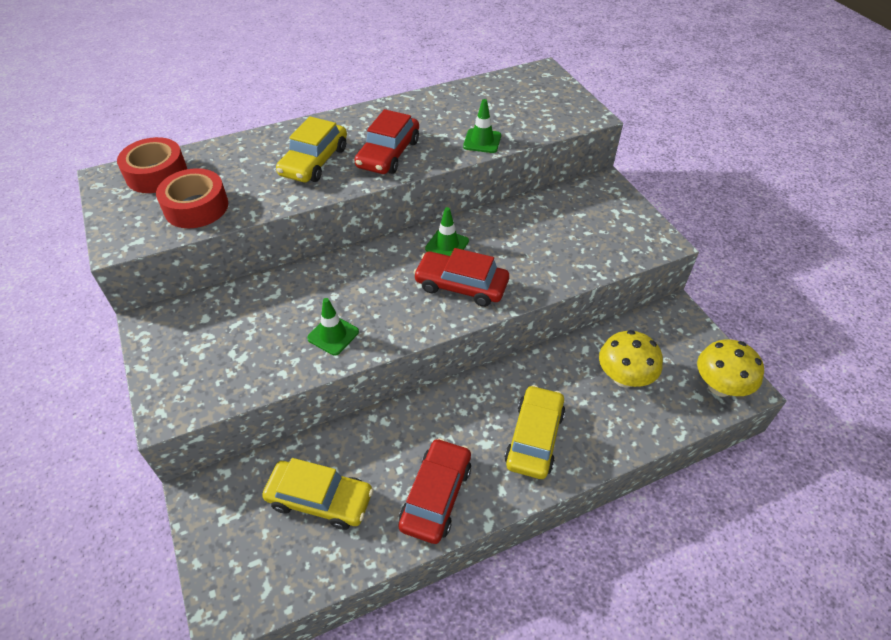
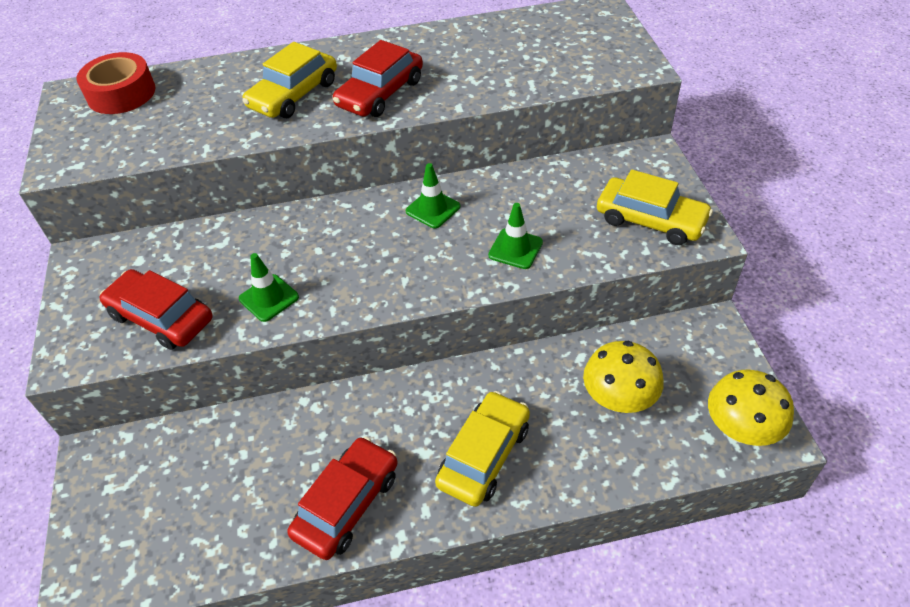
camera: 15 degrees right, 0 degrees up
(196, 207) = (149, 134): red tape -> none
(320, 499) = (217, 485): yellow car -> yellow car (650, 220)
(461, 285) = (434, 259): red car -> red car (161, 317)
(482, 141) = (496, 88): green traffic cone -> green traffic cone (515, 249)

